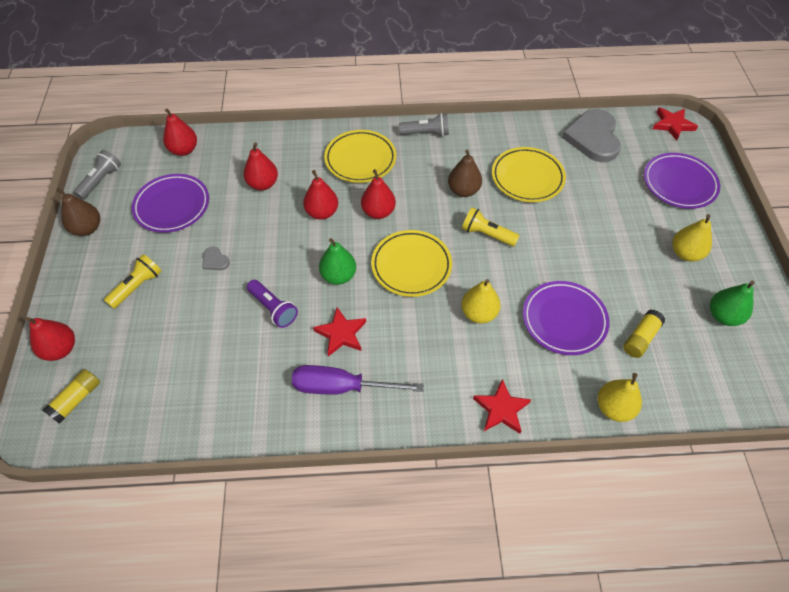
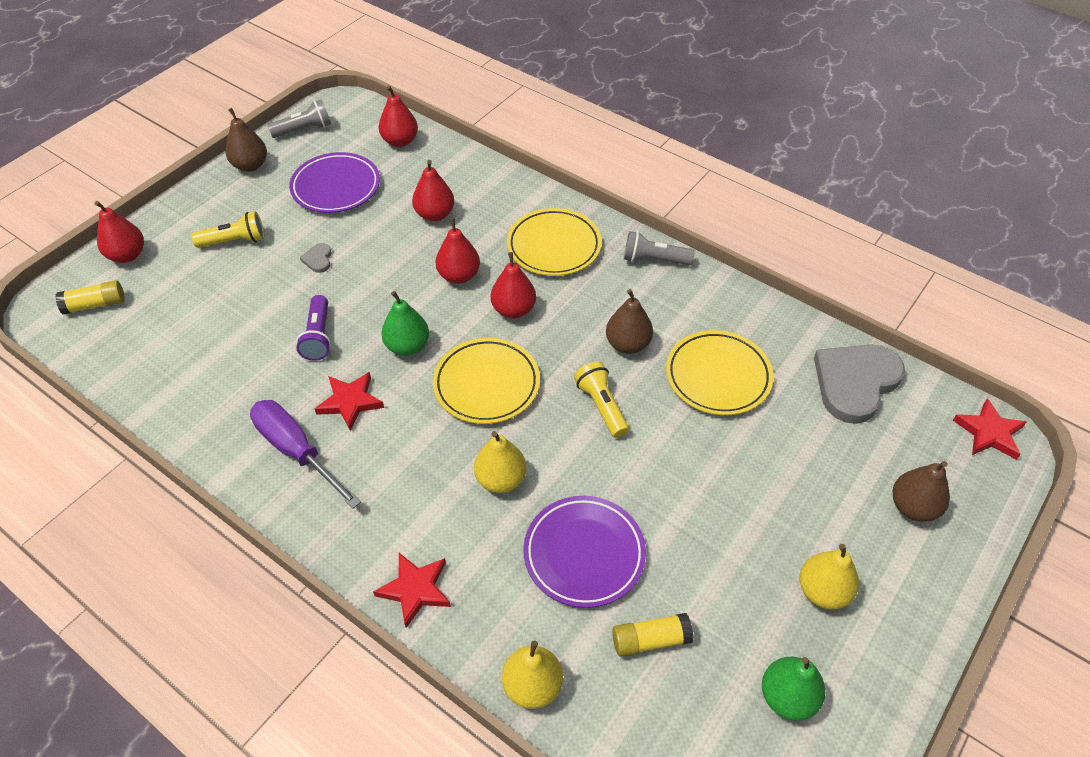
camera: 40 degrees right, 5 degrees down
(426, 133) = (654, 260): grey flashlight -> grey flashlight turned 150 degrees clockwise
(679, 184) = (913, 507): purple plate -> brown pear

